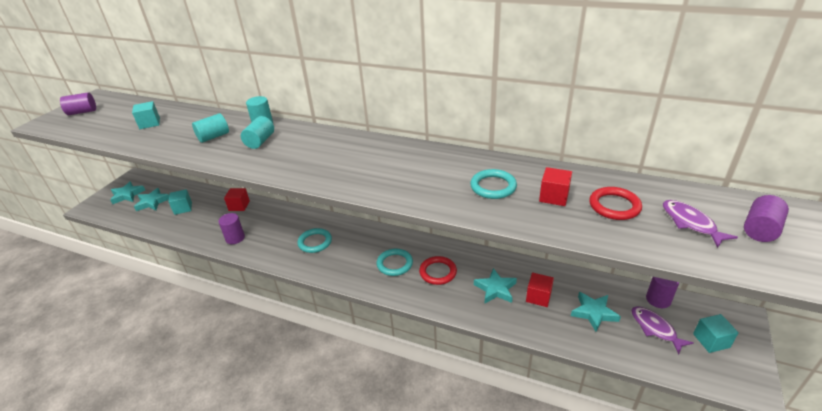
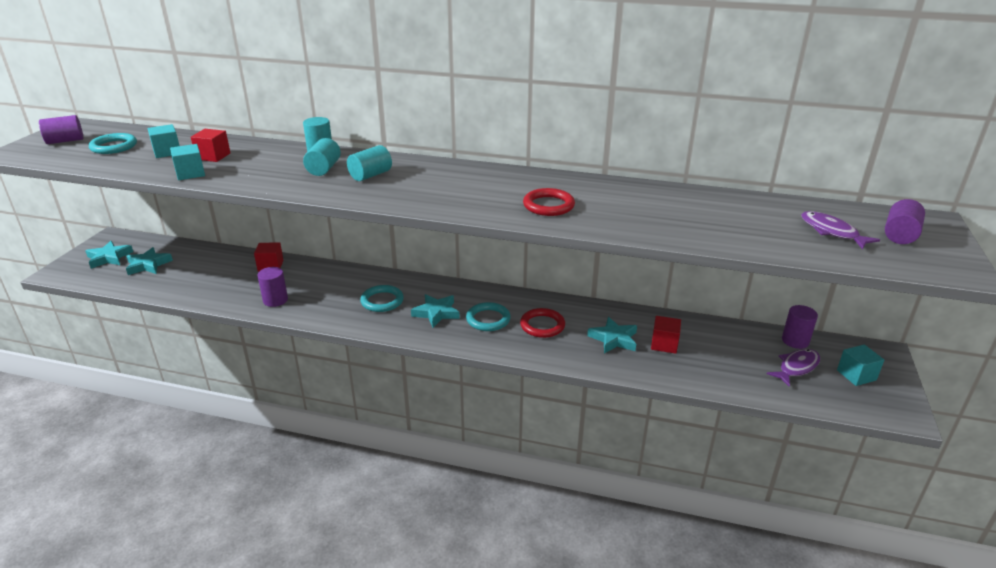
camera: 10 degrees left, 5 degrees down
(183, 208) = (193, 270): turquoise cube -> turquoise cube (190, 173)
(213, 137) = (261, 165): turquoise cylinder -> turquoise cylinder (370, 175)
(493, 186) = (617, 206): turquoise ring -> turquoise ring (114, 146)
(554, 196) = (686, 213): red cube -> red cube (213, 156)
(593, 313) = (728, 356): turquoise star -> turquoise star (436, 313)
(614, 206) = (751, 220): red ring -> red ring (548, 205)
(655, 328) = (796, 367): purple fish -> purple fish turned 90 degrees clockwise

